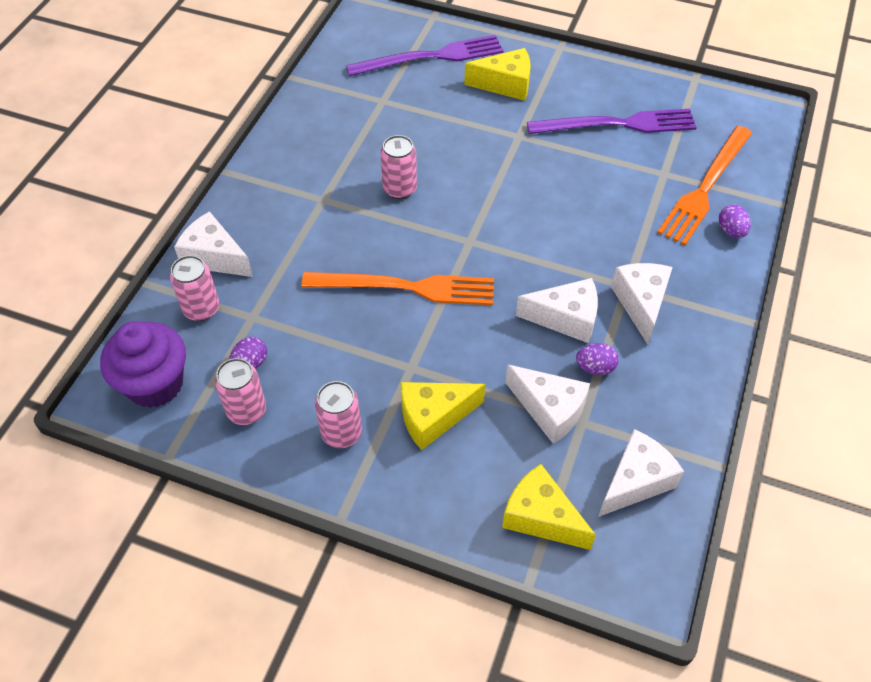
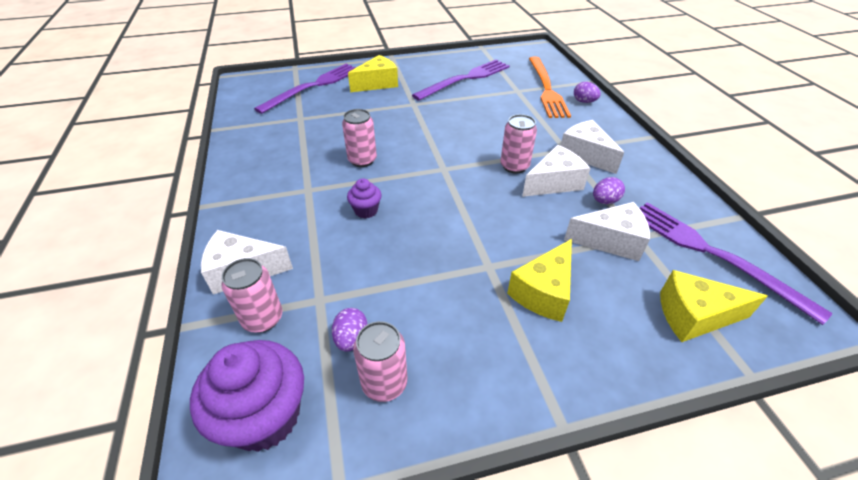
camera: 35 degrees left, 10 degrees down
(341, 433) = (487, 348): pink can -> pink can (514, 166)
(355, 251) = (366, 210): none -> purple cupcake
(406, 287) = (429, 215): orange fork -> none
(635, 481) = (712, 254): white cheese -> purple fork

